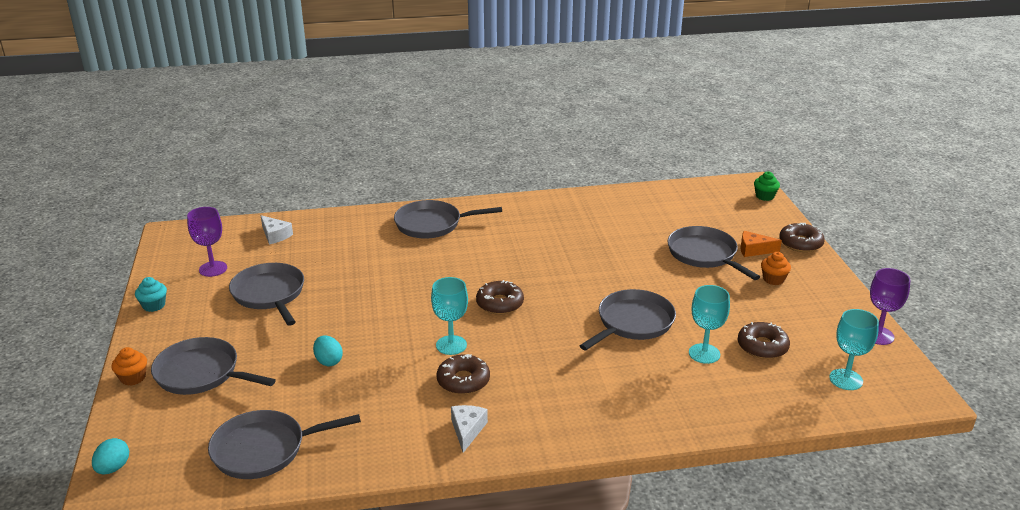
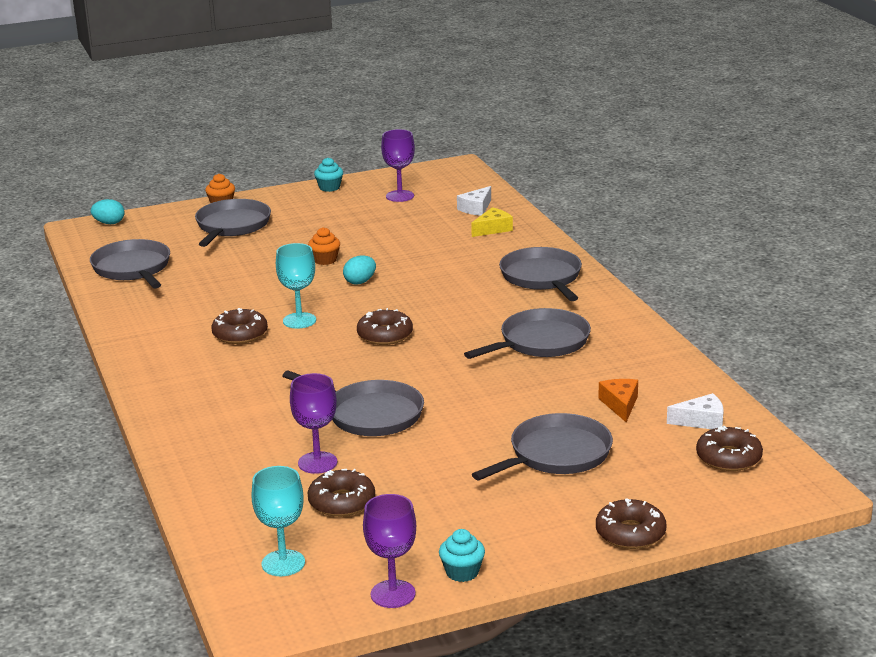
camera: 80 degrees right, 5 degrees down
(269, 294) = (364, 227): grey pan -> grey pan (541, 342)
(325, 233) = (493, 229): none -> yellow cheese
(328, 361) = (260, 271): turquoise egg -> turquoise egg (360, 282)
(467, 430) = (164, 346): white cheese -> white cheese (701, 421)
(704, 353) = (317, 463): turquoise goblet -> purple goblet
(715, 200) = (728, 458): none -> brown donut
(754, 250) = (589, 493): orange cheese -> orange cheese (620, 405)
(764, 196) = (773, 501): green cupcake -> none
(773, 279) = (511, 510): orange cupcake -> orange cupcake (325, 260)
(849, 306) = (462, 572): none -> turquoise cupcake

